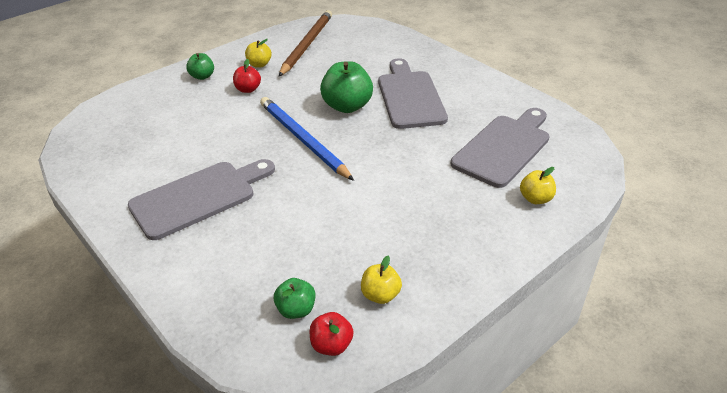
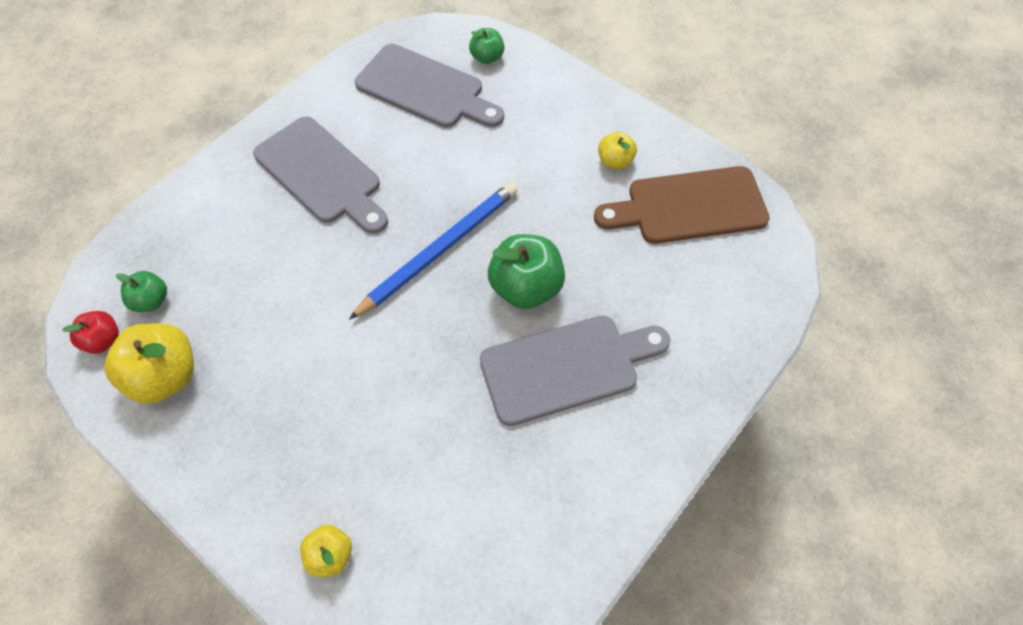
camera: 80 degrees right, 20 degrees up
(202, 76) = (569, 108): green apple -> green apple (487, 57)
(248, 89) = (547, 164): red apple -> none
(307, 44) = (689, 206): brown pencil -> brown cutting board
(380, 295) = (165, 376): yellow apple -> yellow apple, size x1.79
(503, 148) = (447, 511): grey cutting board -> grey cutting board (425, 89)

